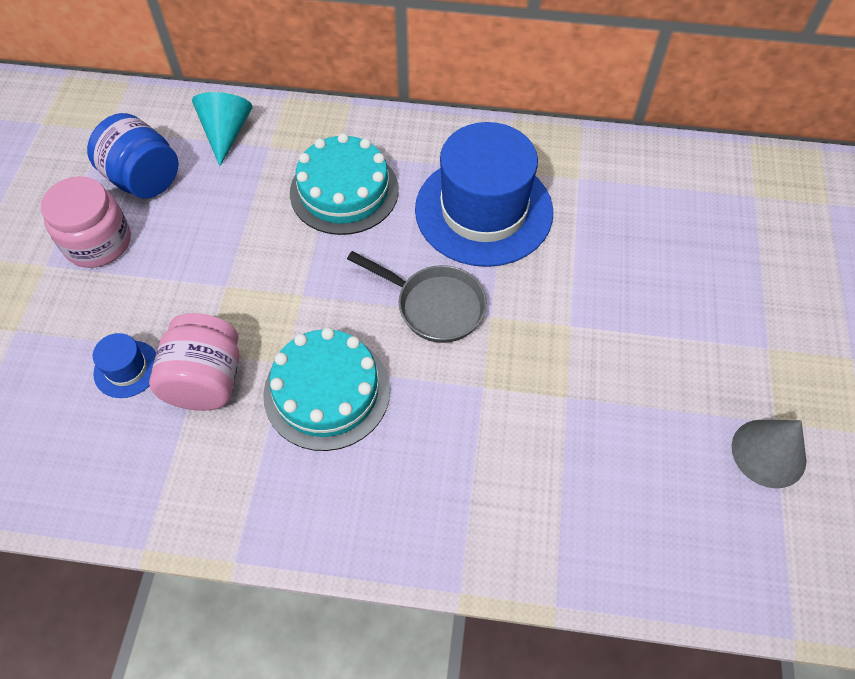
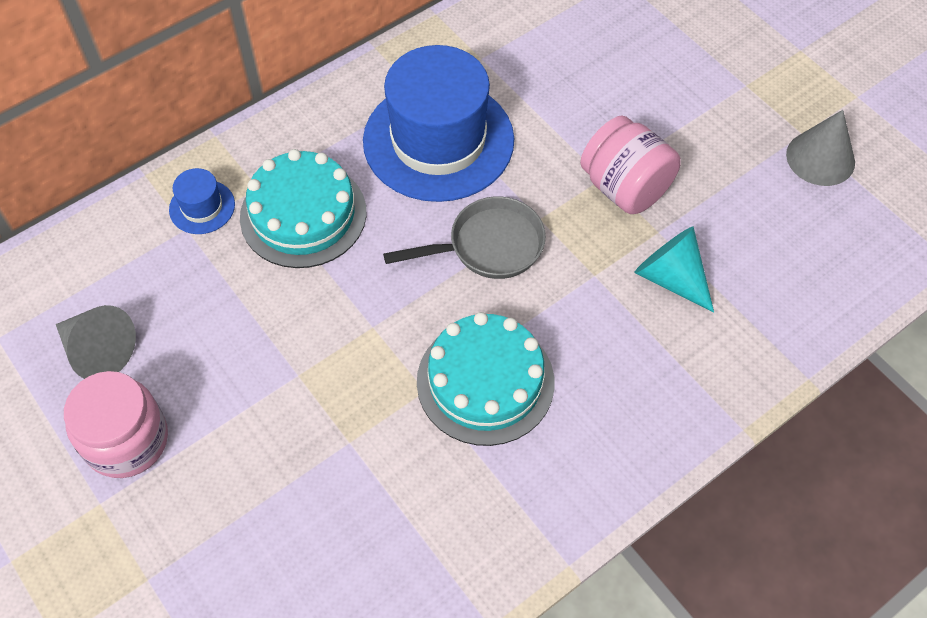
camera: 45 degrees left, 0 degrees up
(127, 369) = (297, 514): blue hat -> blue hat (202, 207)
(144, 179) = (98, 351): blue jar -> grey cone
(206, 381) = (378, 461): pink jar -> pink jar (625, 187)
(226, 133) = (128, 248): turquoise cone -> turquoise cone (671, 278)

